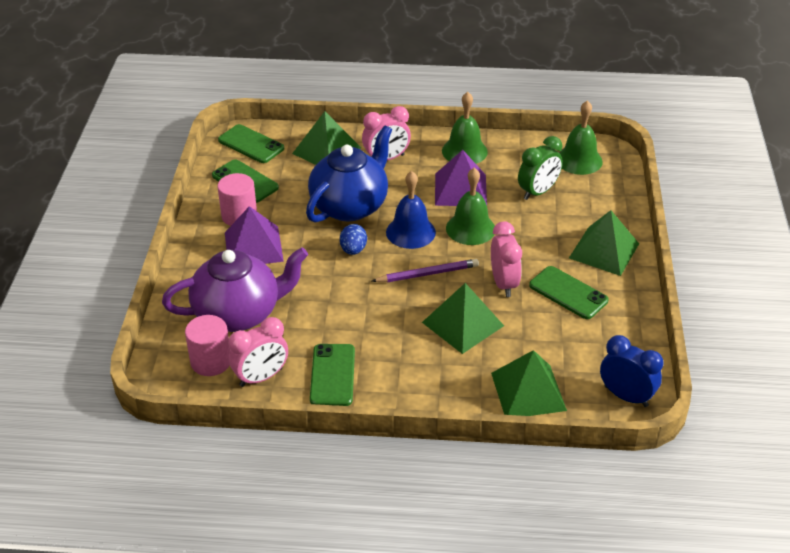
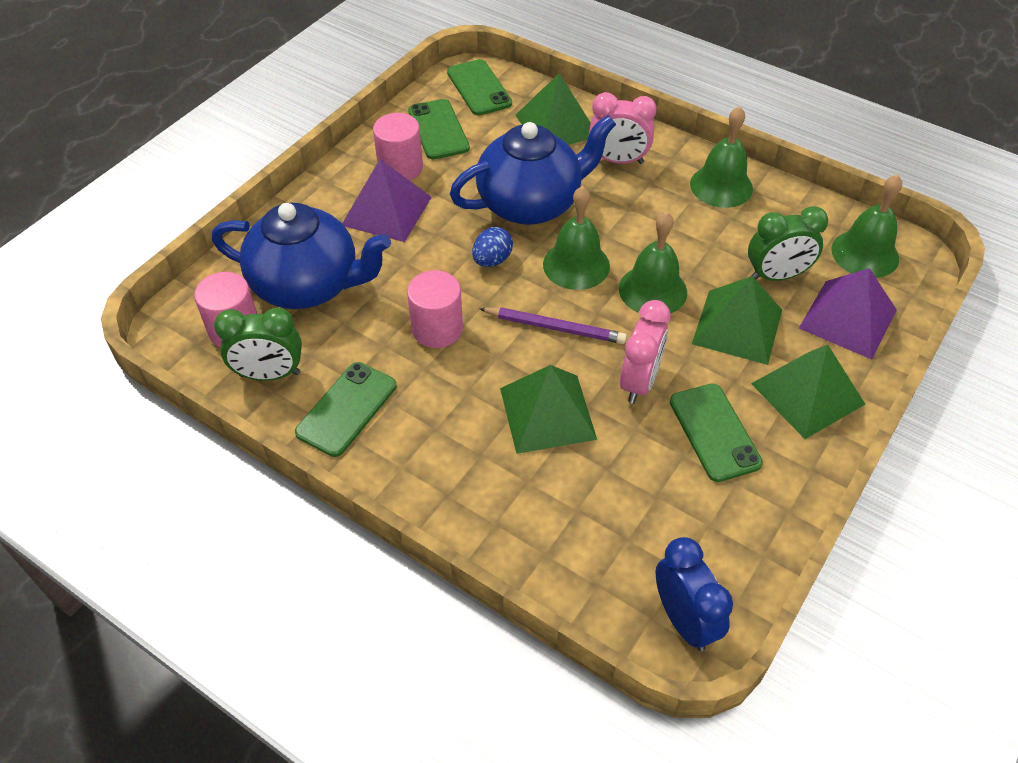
camera: 30 degrees right, 10 degrees up
(239, 313) = (308, 285): purple teapot -> blue teapot
(261, 377) = (270, 374): pink clock -> green clock
(352, 305) = (437, 329): none -> pink cylinder
(410, 232) = (576, 265): blue bell -> green bell
(460, 189) = (678, 234): purple pyramid -> purple pyramid (847, 319)
(528, 391) = (559, 546): green pyramid -> green pyramid (737, 326)

